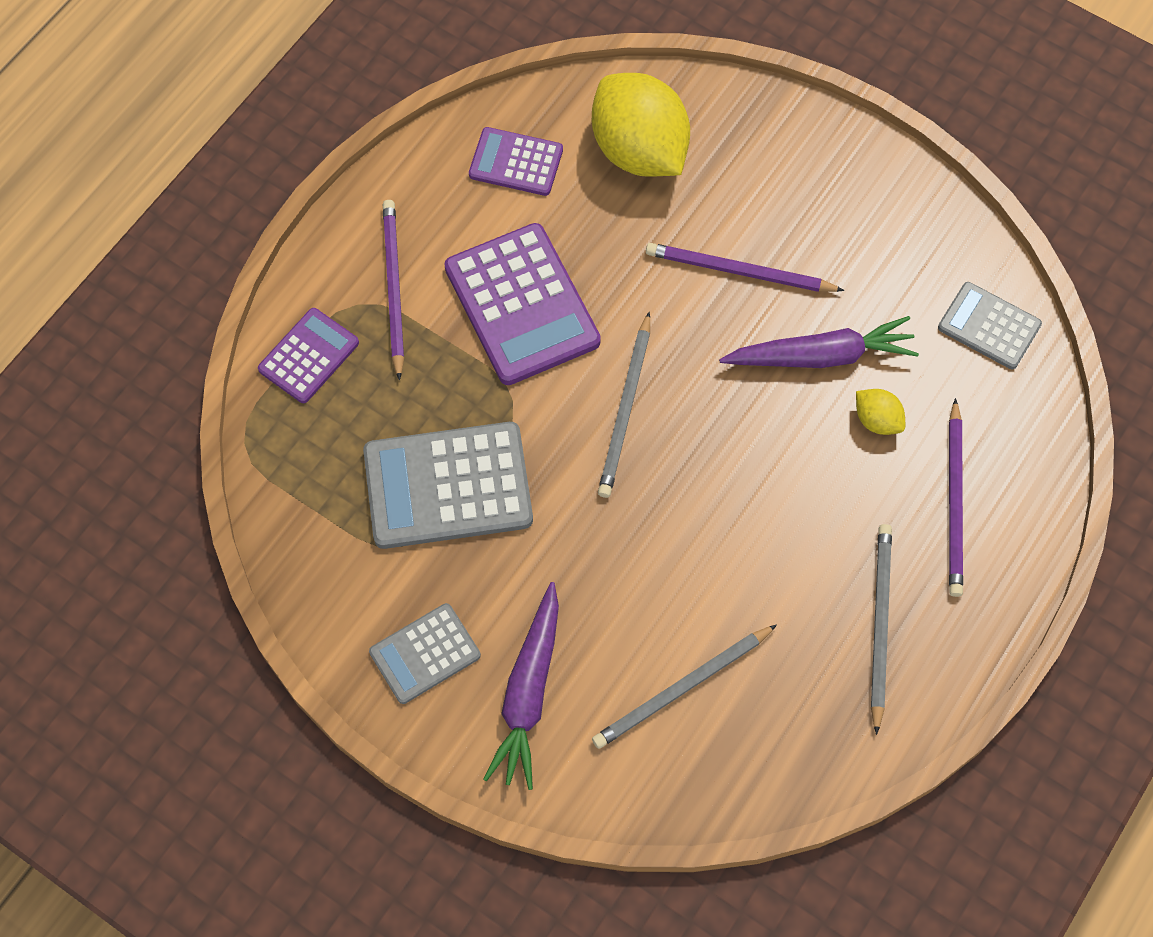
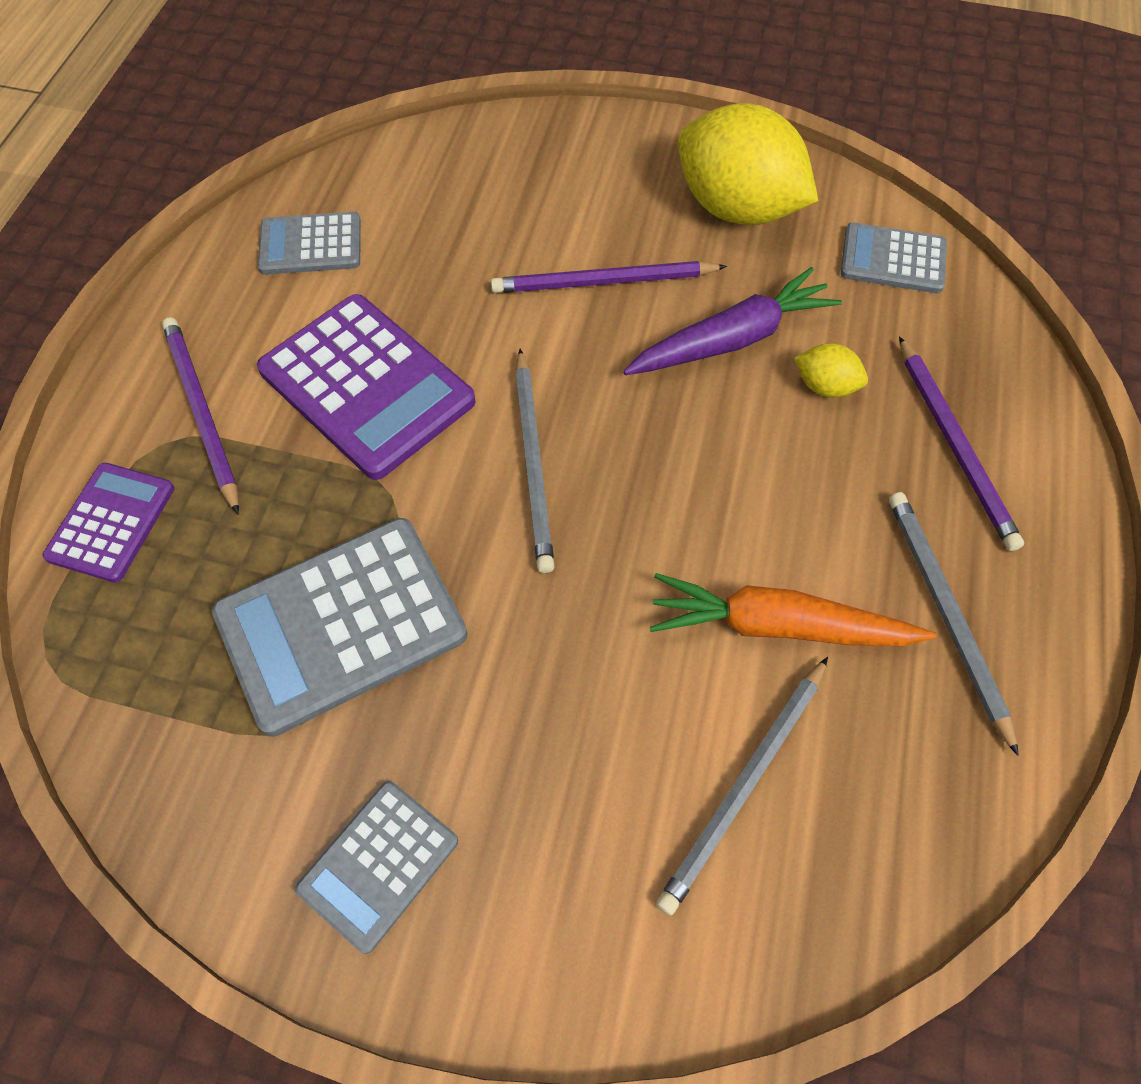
camera: 20 degrees left, 5 degrees down
(516, 162) = (310, 245): purple calculator -> grey calculator
(528, 692) = (542, 868): purple carrot -> none
(639, 150) = (445, 198): yellow lemon -> yellow lemon (737, 208)
(754, 591) = (779, 625): none -> orange carrot

